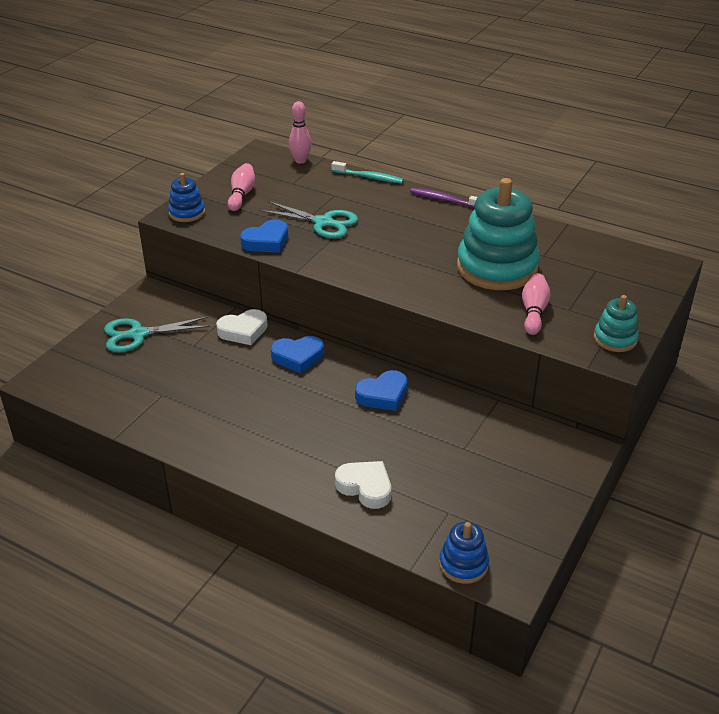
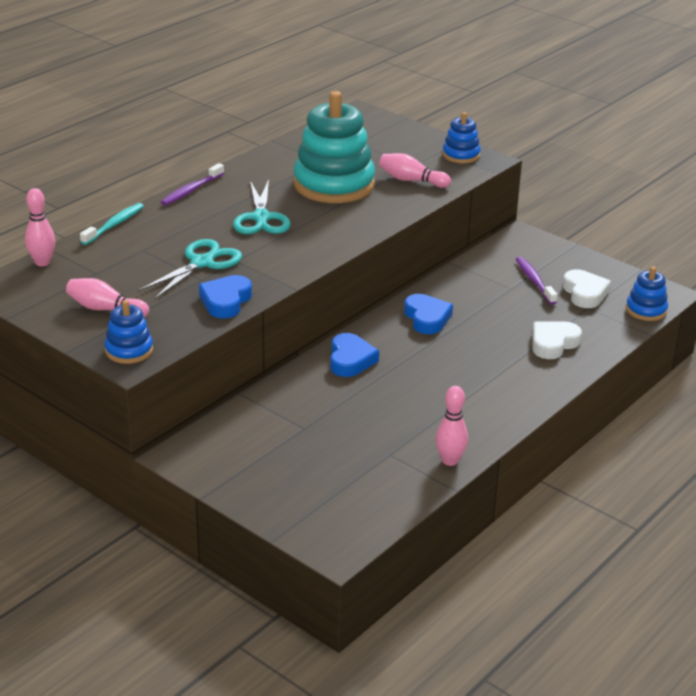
camera: 80 degrees left, 5 degrees down
(138, 334) = (268, 468): turquoise scissors -> turquoise scissors (261, 218)
(155, 430) = (450, 461): none -> pink bowling pin
(243, 331) = (290, 391): white heart -> white heart (585, 293)
(266, 241) = (226, 301): blue heart -> blue heart turned 135 degrees counterclockwise
(488, 466) = (534, 281): none -> purple toothbrush
(615, 339) = (461, 155): turquoise stacking toy -> blue stacking toy

